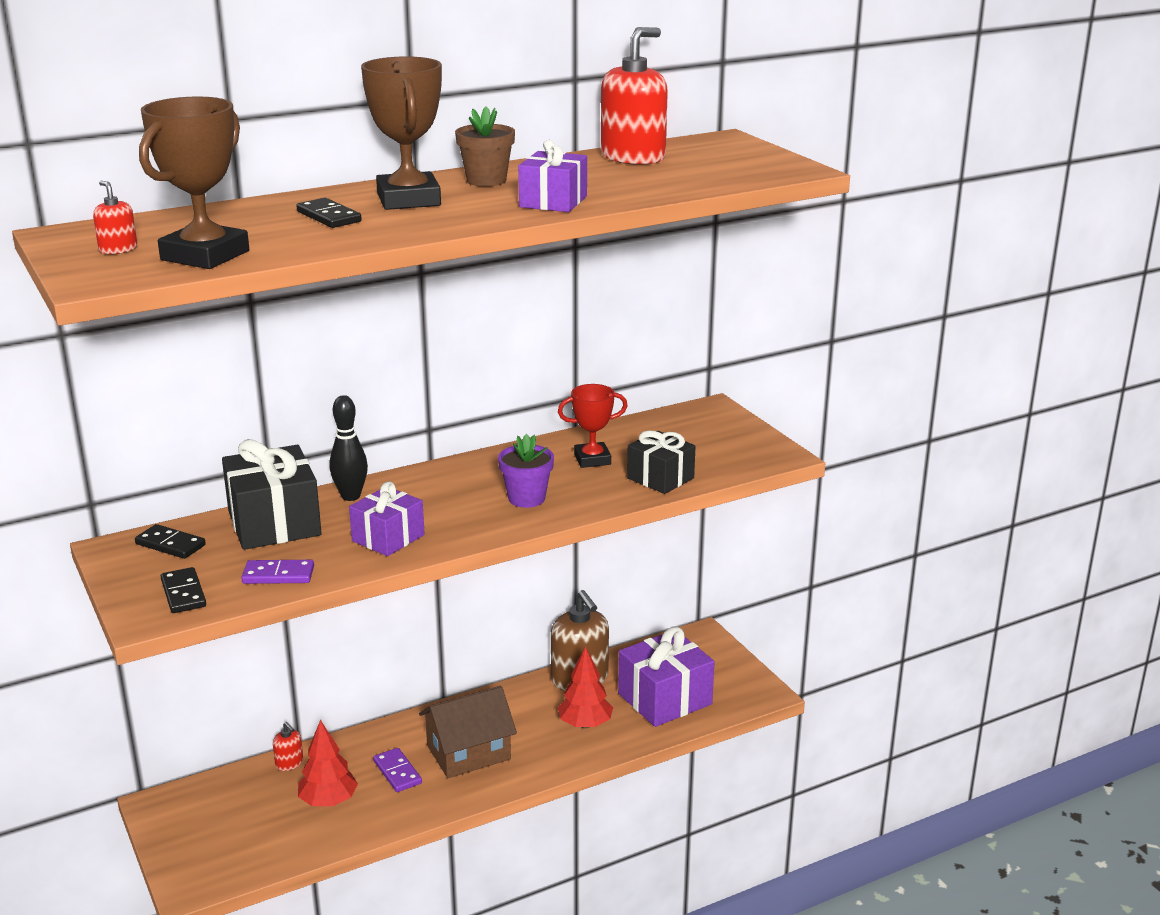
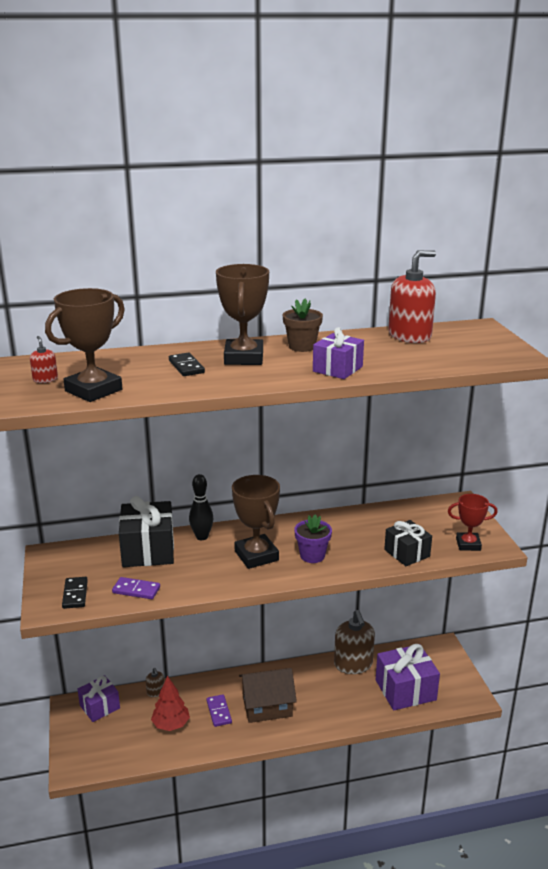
camera: 15 degrees right, 0 degrees up
(170, 544) = (81, 556): black domino -> none
(289, 763) = (156, 692): red soap dispenser -> brown soap dispenser
(388, 538) = (213, 572): purple gift -> purple gift (99, 707)
(444, 509) = (256, 556): none -> brown trophy
(585, 724) = (347, 699): red tree -> none
(592, 459) = (365, 531): red trophy -> red trophy (468, 544)

